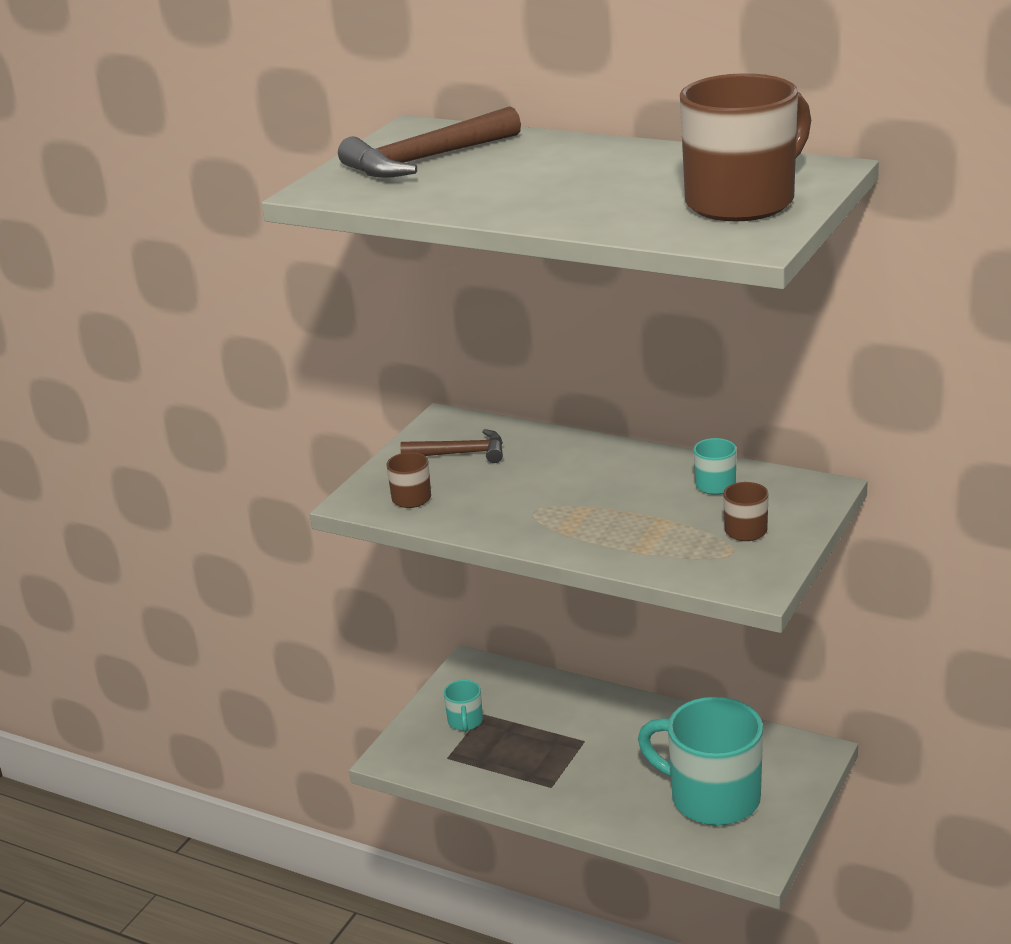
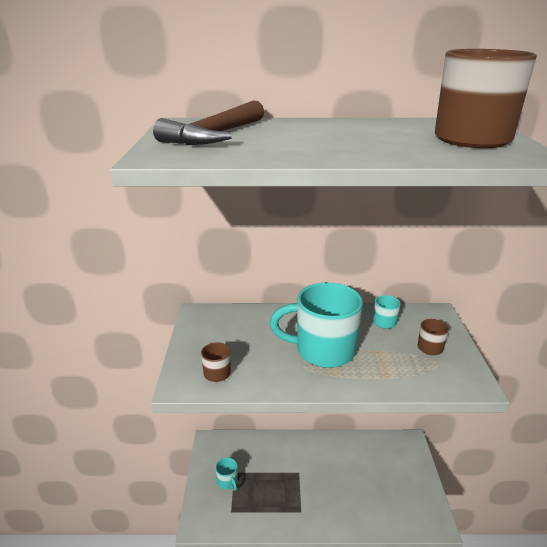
camera: 30 degrees left, 0 degrees up
(461, 454) = (224, 333): brown hammer -> none
(712, 798) = (385, 488): turquoise mug -> turquoise mug (323, 350)

